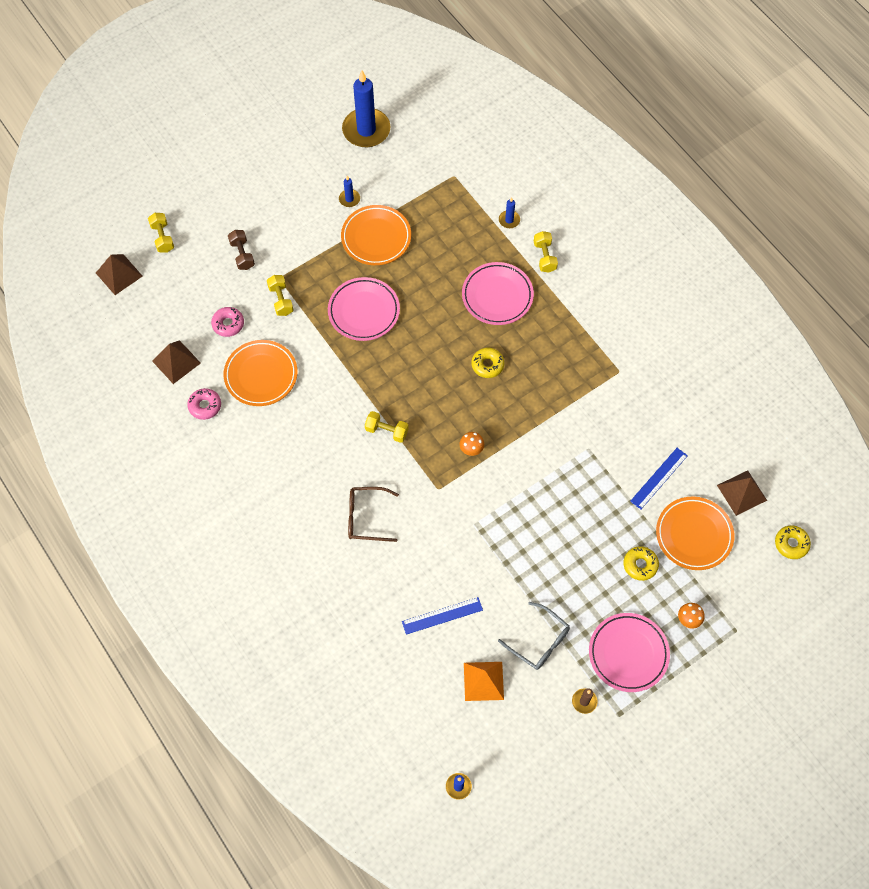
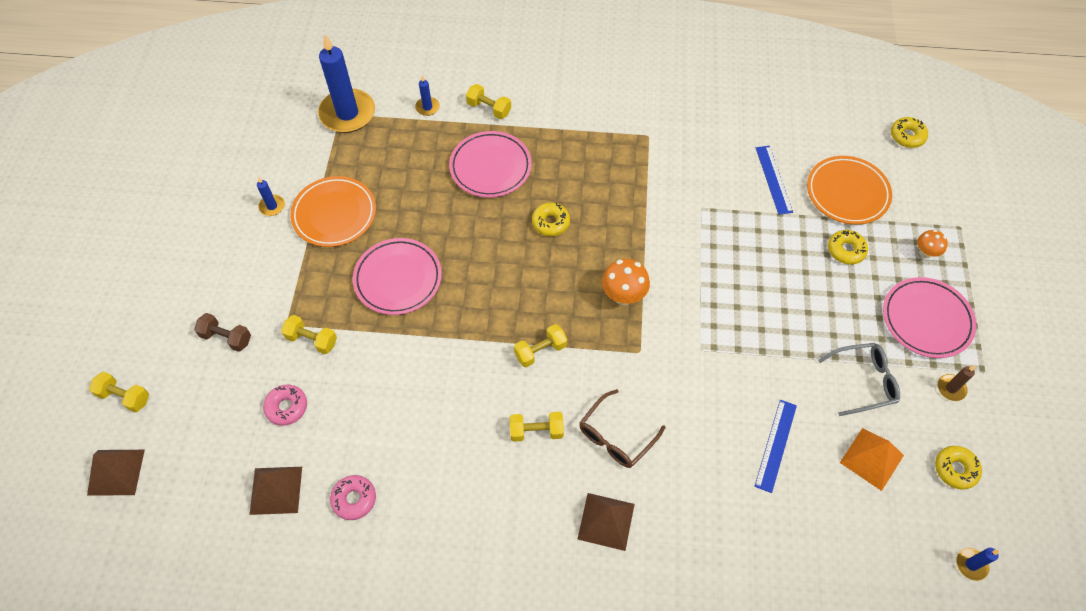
camera: 50 degrees left, 5 degrees down
(261, 375) = (373, 418): orange plate -> none
(330, 470) = (536, 431): none -> yellow dumbbell
(366, 130) = (219, 143): blue candle -> blue candle (347, 113)
(471, 450) = (623, 296): orange mushroom -> orange mushroom, size x1.60
(521, 738) = (955, 469): none -> yellow donut
(741, 492) = (834, 135): brown pyramid -> brown pyramid (606, 521)

